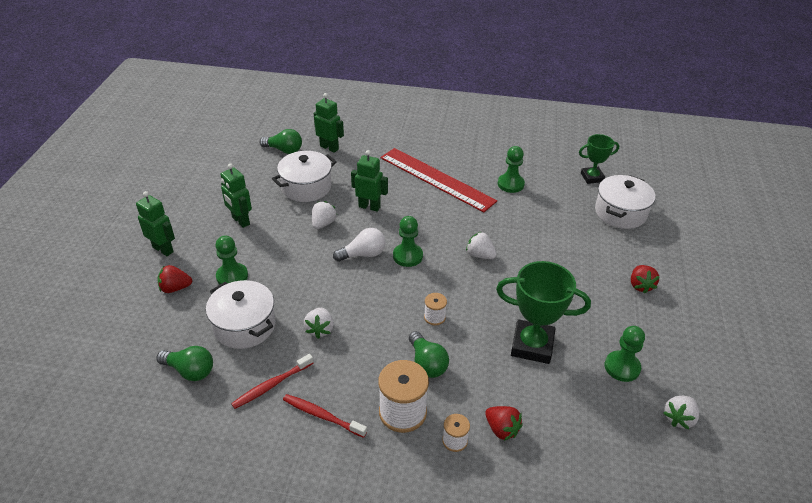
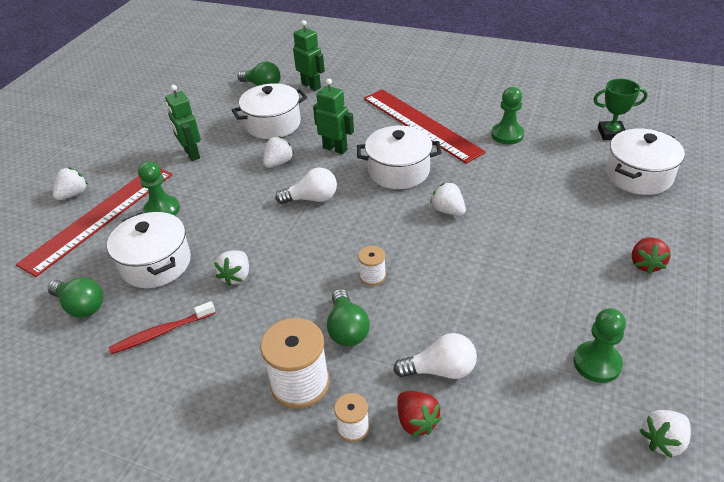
camera: 15 degrees right, 0 degrees up
(141, 269) = (73, 194): none -> white strawberry
(163, 249) = (103, 177): green robot -> none
(175, 288) = (99, 217): red strawberry -> red ruler
(322, 416) = (205, 375): red toothbrush -> none
(407, 256) = (362, 205): green pawn -> none
(430, 223) = (399, 171): none -> white pot
(509, 387) = (440, 370): none -> white light bulb
(532, 345) = (484, 322): green trophy -> none

